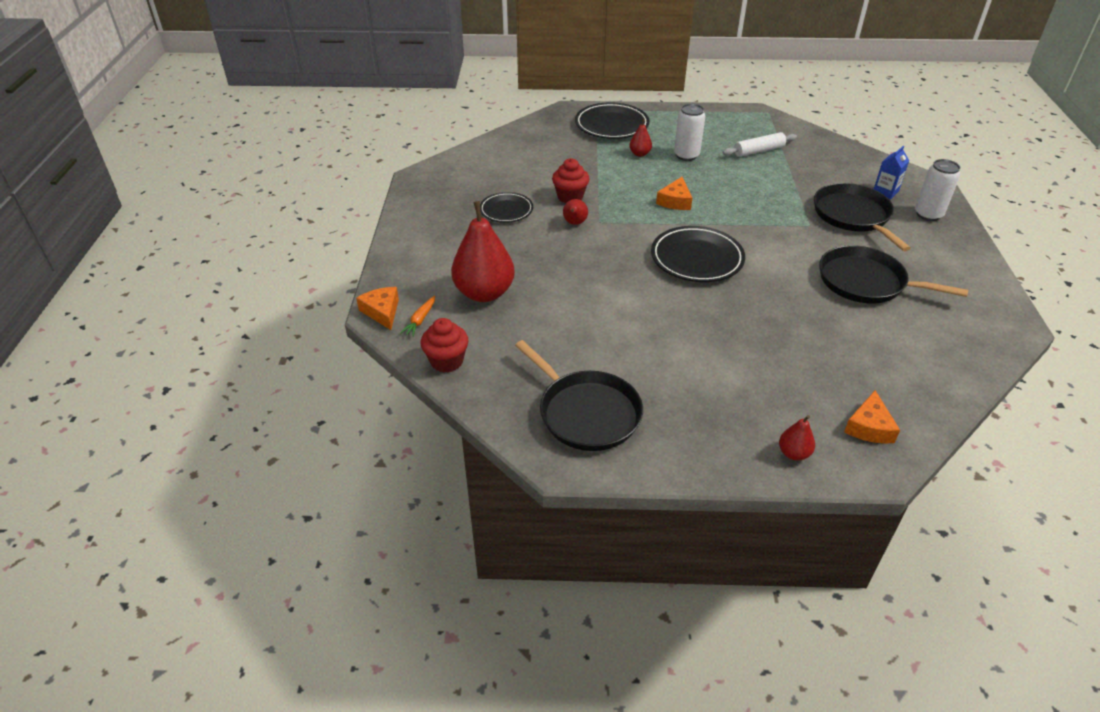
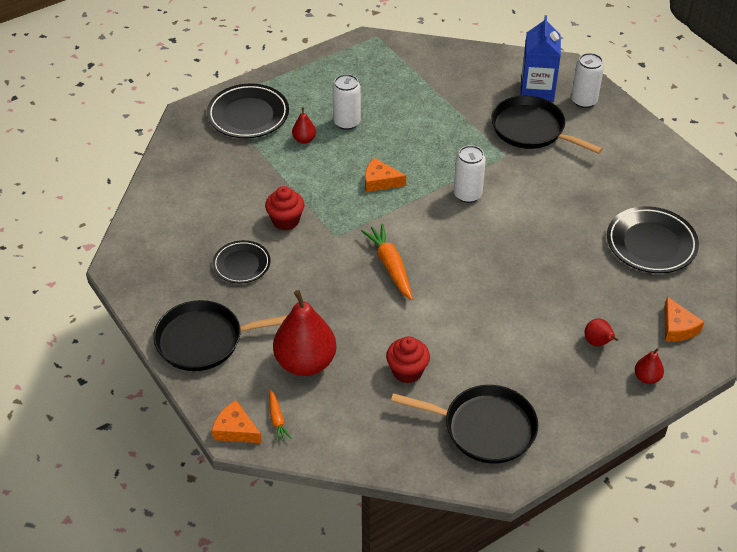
camera: 35 degrees left, 5 degrees up
(446, 361) = (338, 445): red cupcake -> red cupcake (407, 371)
(574, 223) = (315, 248): red pear -> red pear (598, 343)
(624, 259) = (390, 266): none -> orange carrot
(675, 201) = (380, 181): orange cheese -> orange cheese turned 120 degrees clockwise
(696, 259) = (447, 236): black plate -> black plate (651, 244)
(745, 238) = (467, 194): none -> white can
(759, 151) = (404, 89): white rolling pin -> none
(866, 282) = (587, 195): black pan -> black pan (204, 340)
(885, 192) = (537, 91): blue carton -> blue carton, size x1.77

